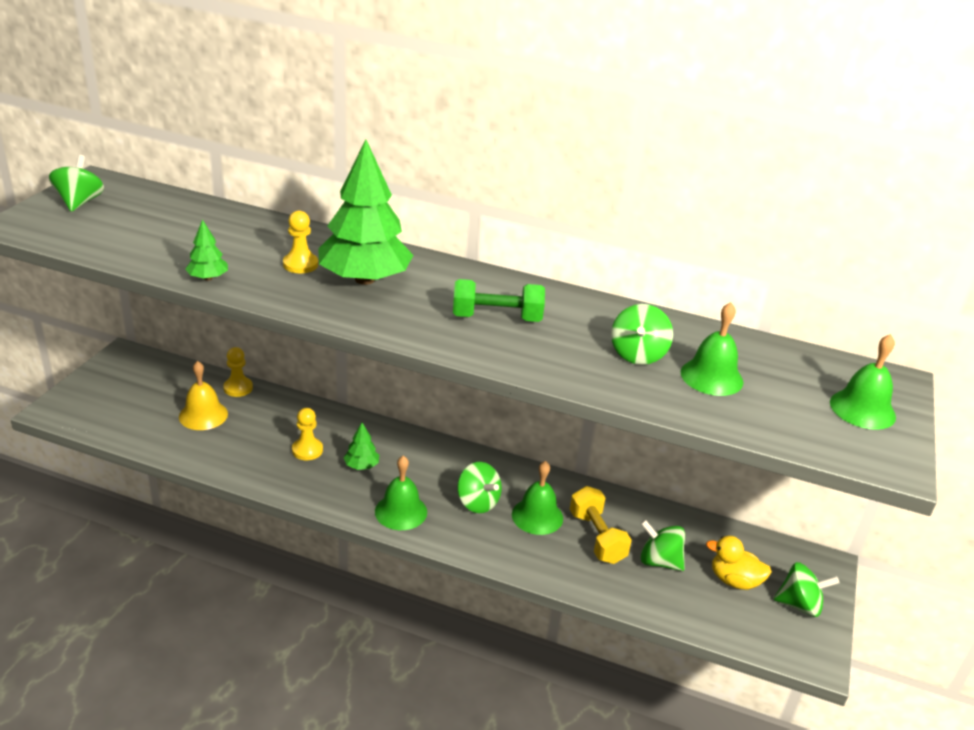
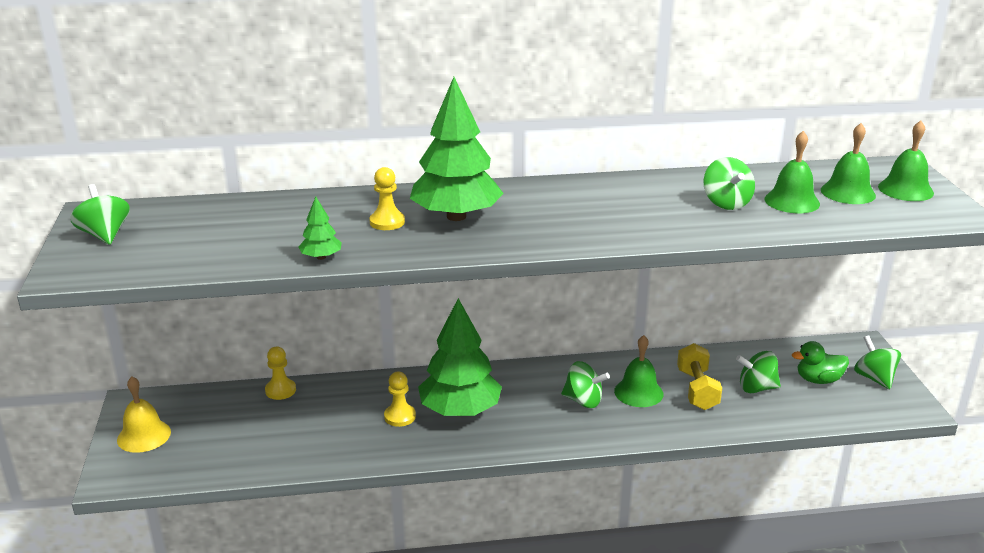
camera: 25 degrees left, 5 degrees down
(203, 415) = (271, 425): yellow bell -> yellow bell (144, 435)
(361, 466) = (460, 410): green tree -> green tree, size x2.32
(401, 511) = (530, 432): green bell -> green bell (848, 192)
(496, 318) = (596, 211): green dumbbell -> none
(596, 537) = (697, 390): yellow dumbbell -> yellow dumbbell turned 45 degrees clockwise
(734, 580) = (818, 380): yellow duck -> green duck
(799, 605) = (874, 378): green spinning top -> green spinning top turned 90 degrees counterclockwise

